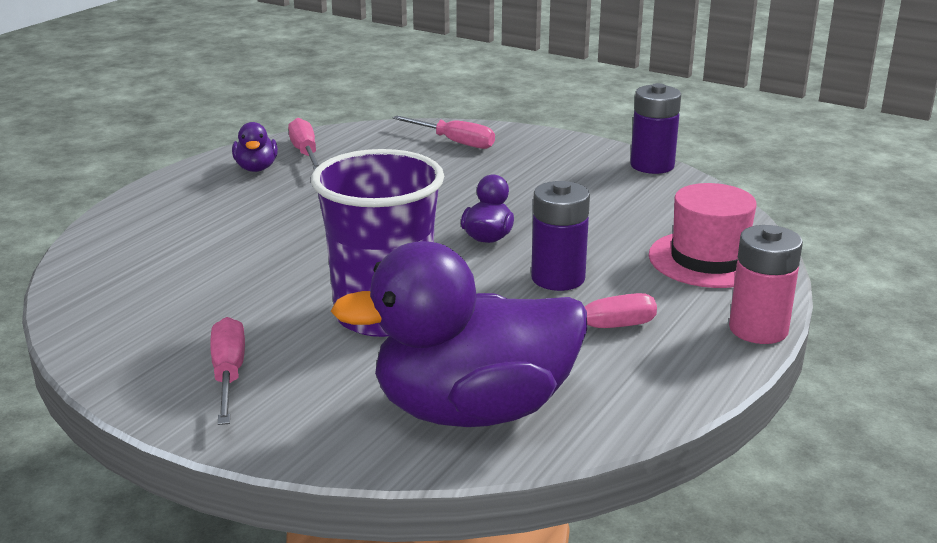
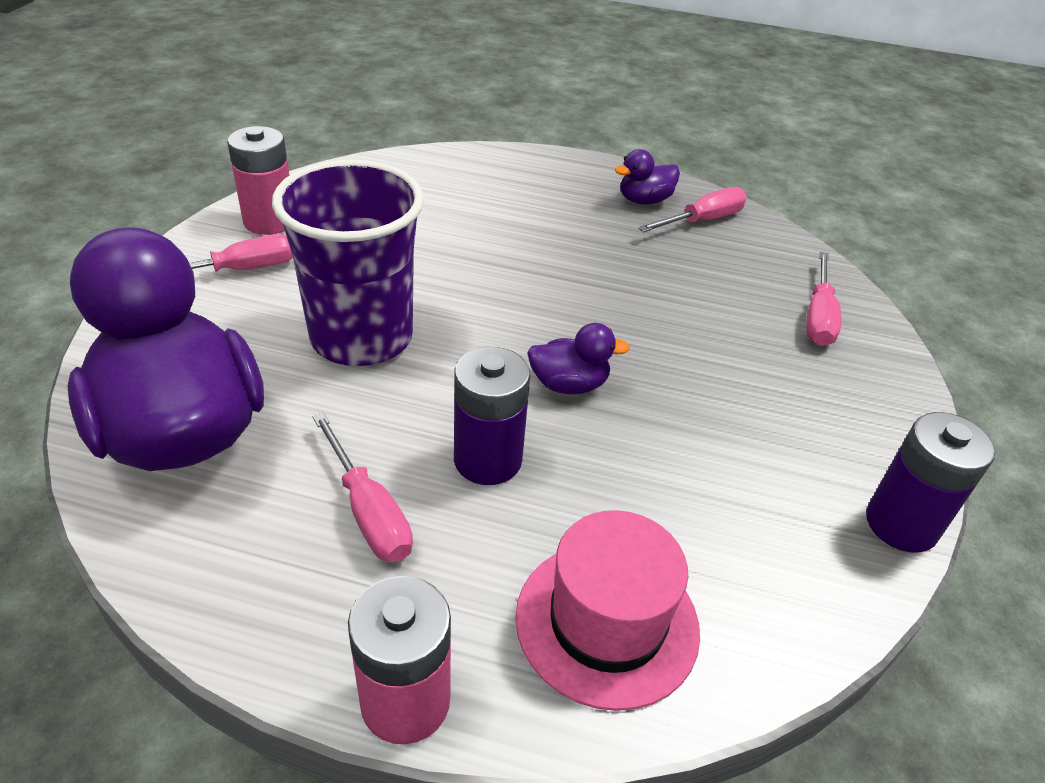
camera: 70 degrees right, 15 degrees up
(141, 353) = (269, 221): none -> pink battery

